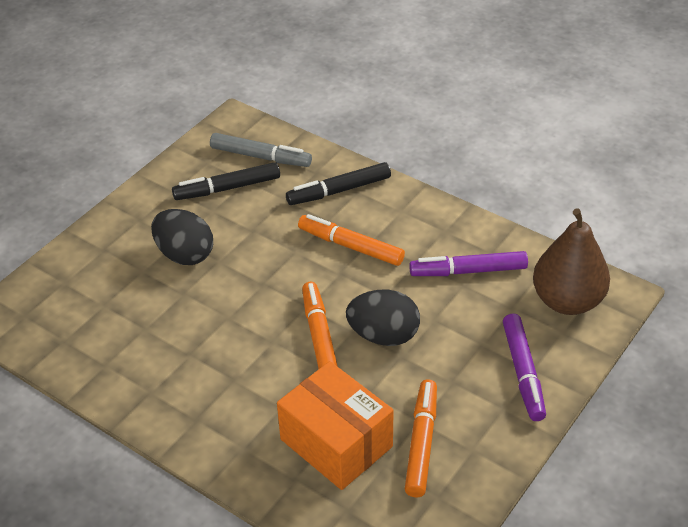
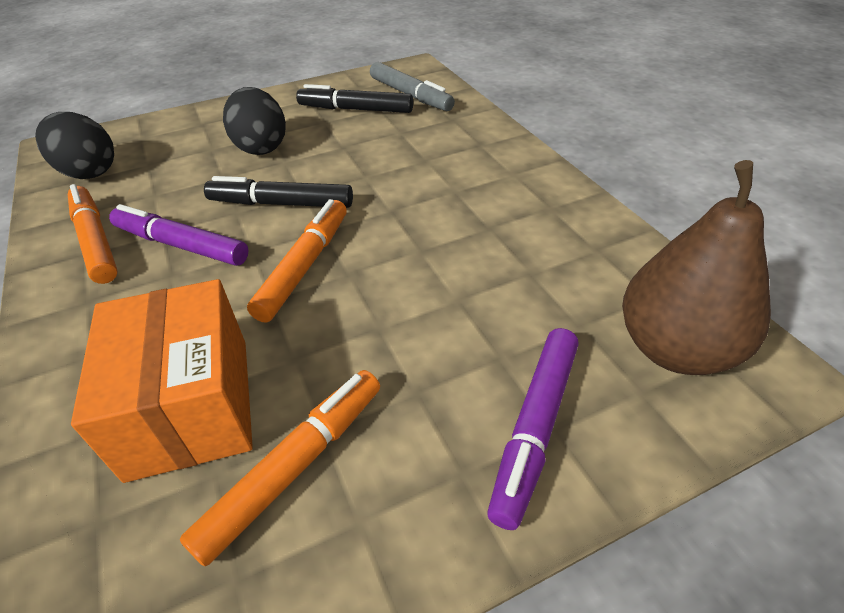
camera: 30 degrees right, 0 degrees up
(339, 190) = (460, 138): black marker -> black marker (281, 203)
(350, 246) = (427, 189): orange marker -> orange marker (96, 241)
(383, 335) = (378, 293): black egg -> black egg (89, 172)
(468, 271) = (548, 259): purple marker -> purple marker (181, 245)

